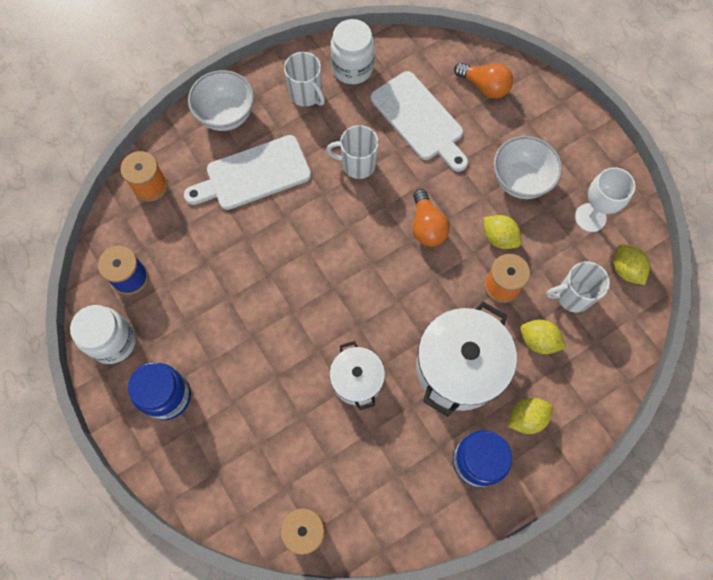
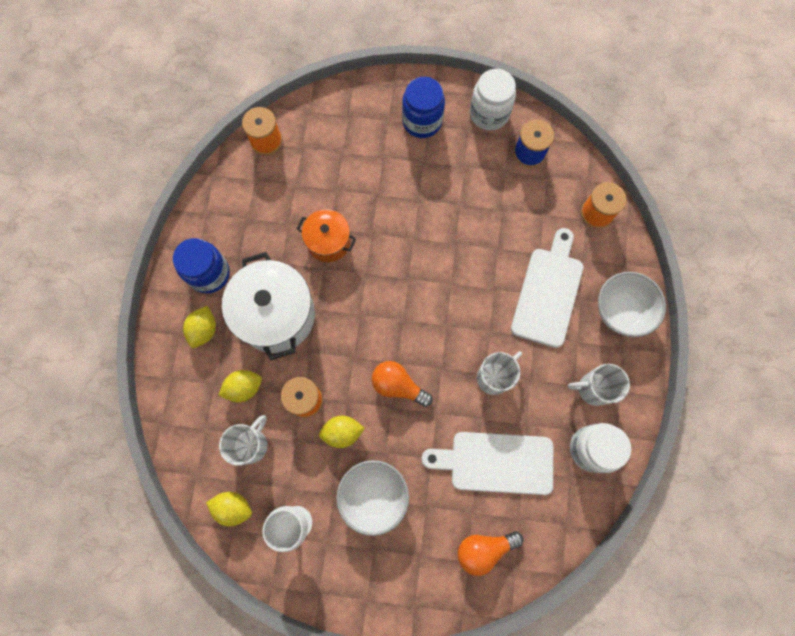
camera: 130 degrees right, 5 degrees up
(357, 380) = (328, 242): white pot -> orange pot

